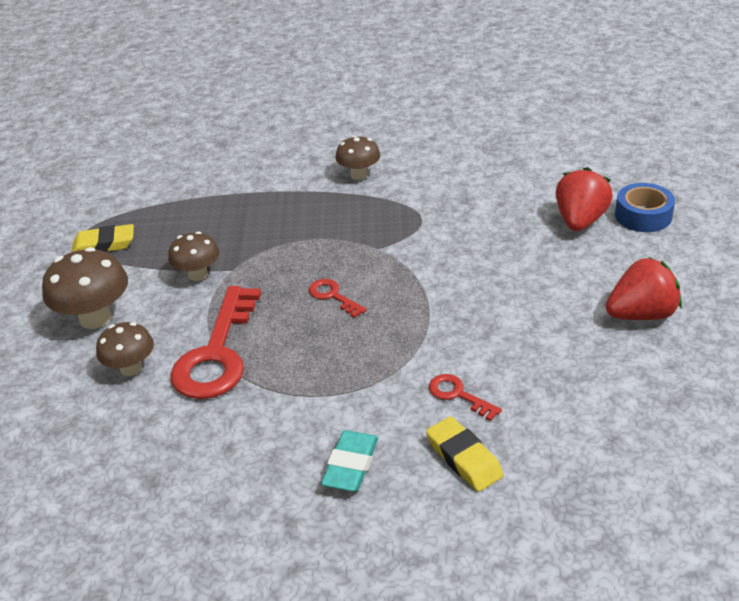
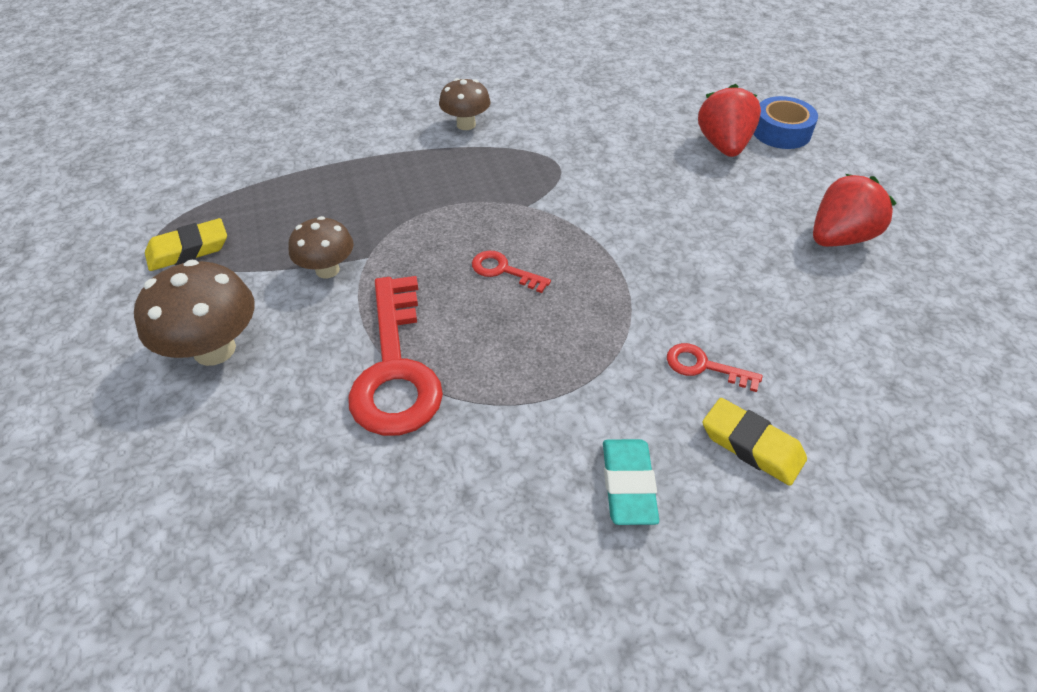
camera: 20 degrees left, 10 degrees up
(131, 368) = (290, 410): brown mushroom -> none

